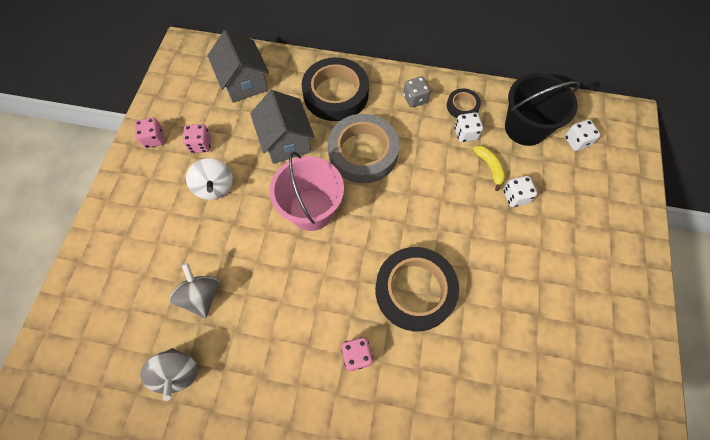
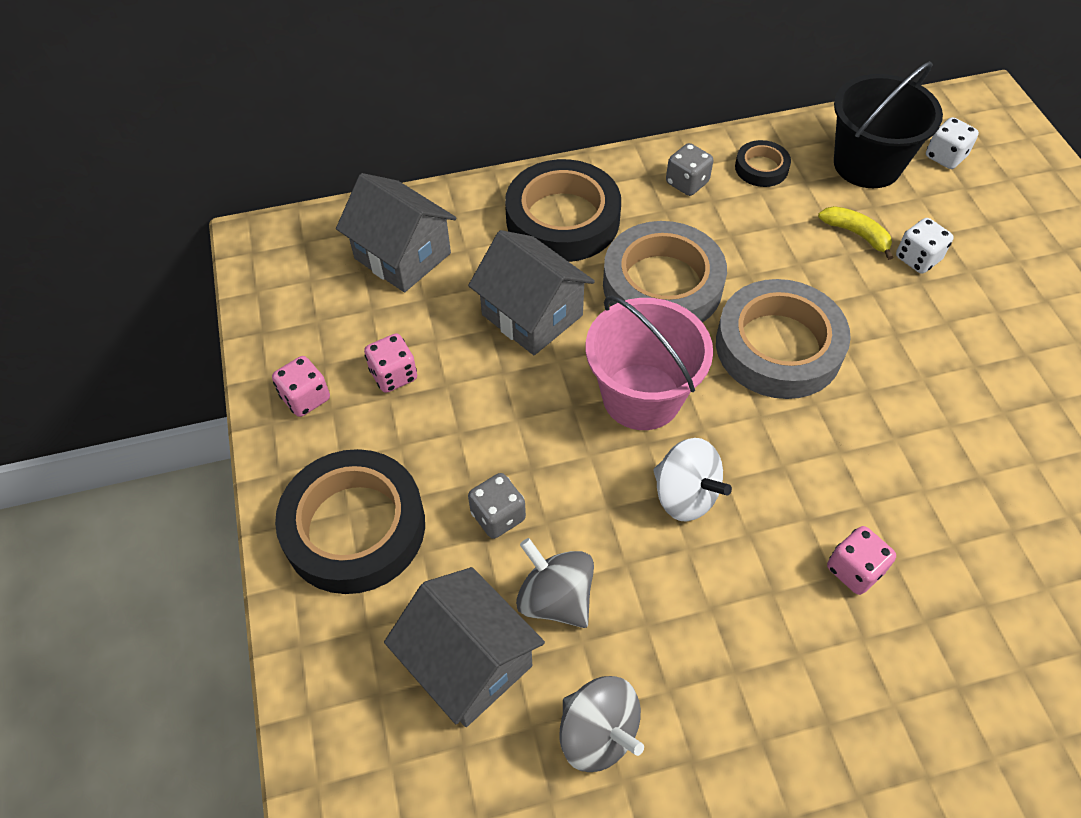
camera: 25 degrees left, 10 degrees down
(143, 307) = (468, 662): none -> grey house
(202, 240) = (498, 516): none -> grey dice
(215, 187) = (463, 428): white spinning top -> white spinning top (685, 495)
(401, 214) = (778, 346): none -> grey tape
(415, 290) = (872, 442): black tape -> black tape (354, 527)
(465, 134) = (791, 203): white dice -> none

